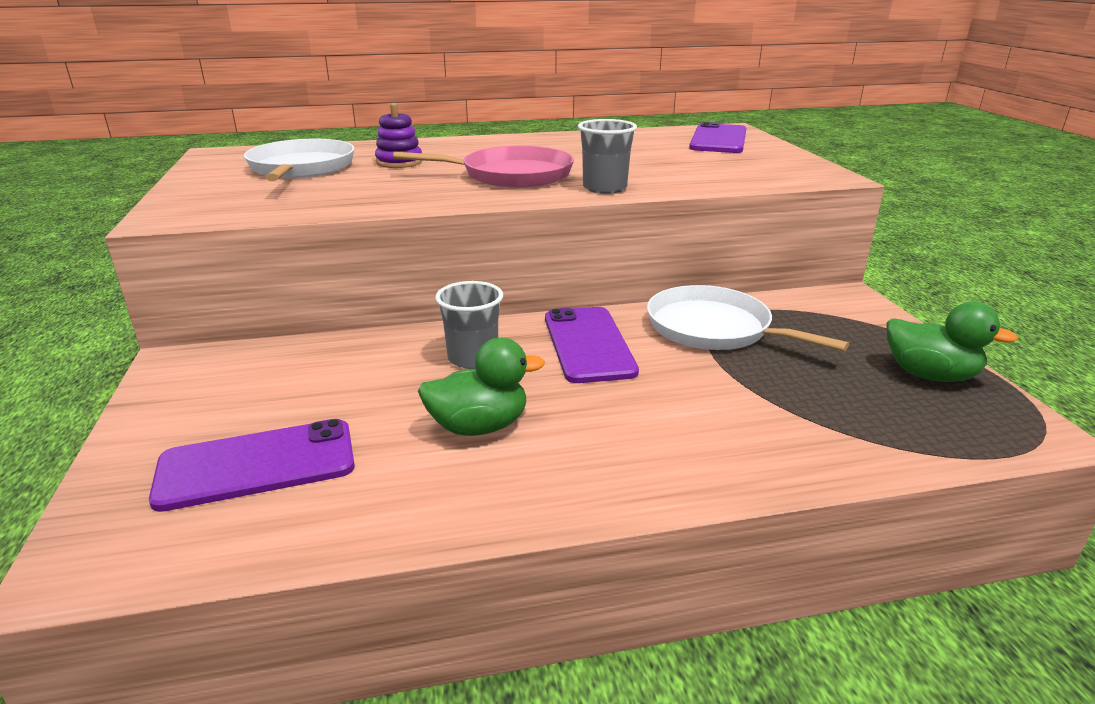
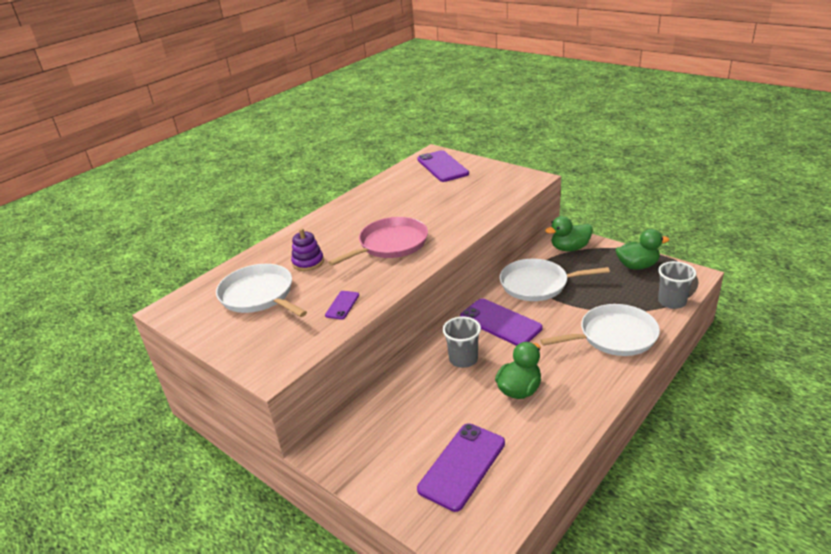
camera: 35 degrees left, 5 degrees up
(347, 199) = (342, 305): none -> purple phone
(604, 188) = (452, 233): grey cup -> grey cup (672, 302)
(737, 440) = (614, 336): none -> white pan
(834, 311) = (569, 248): none -> green duck

